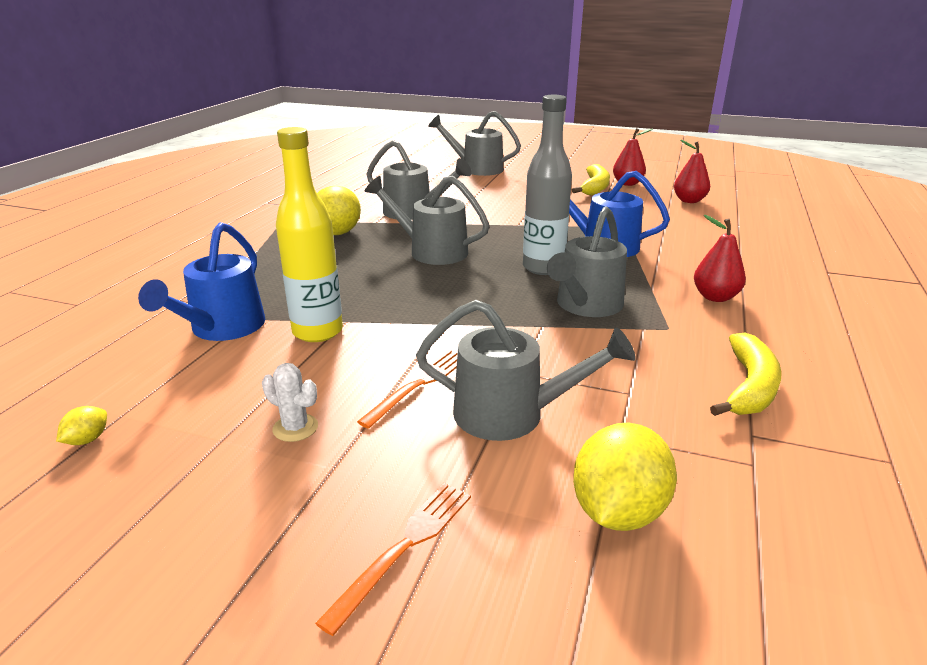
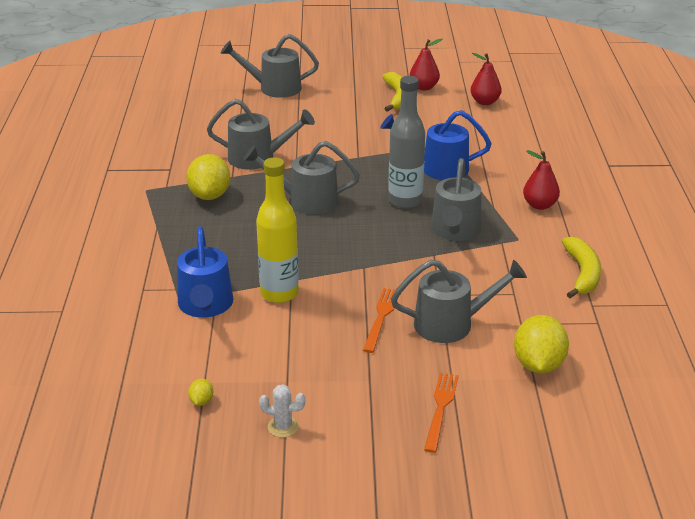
camera: 20 degrees left, 5 degrees up
(295, 428) = (326, 363): white cactus -> white cactus (283, 427)

